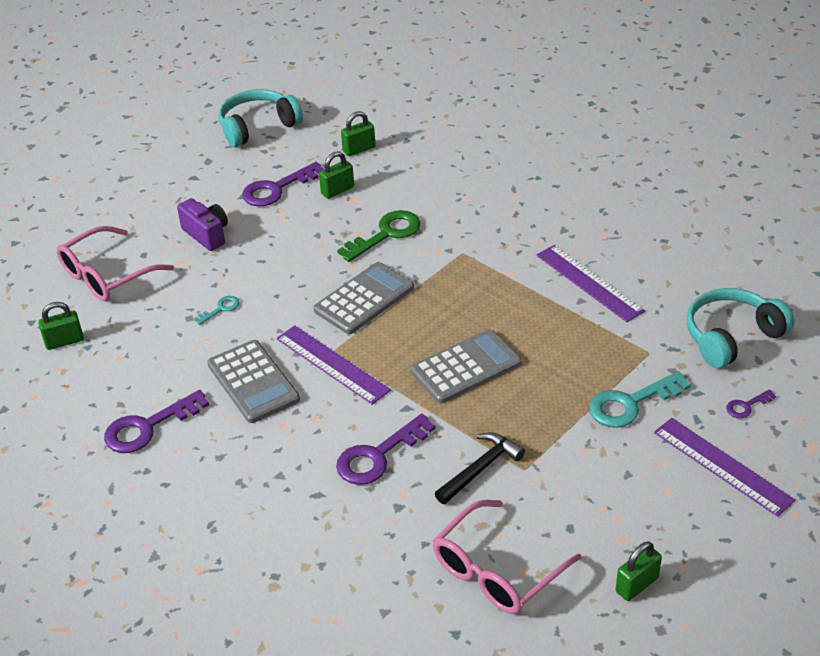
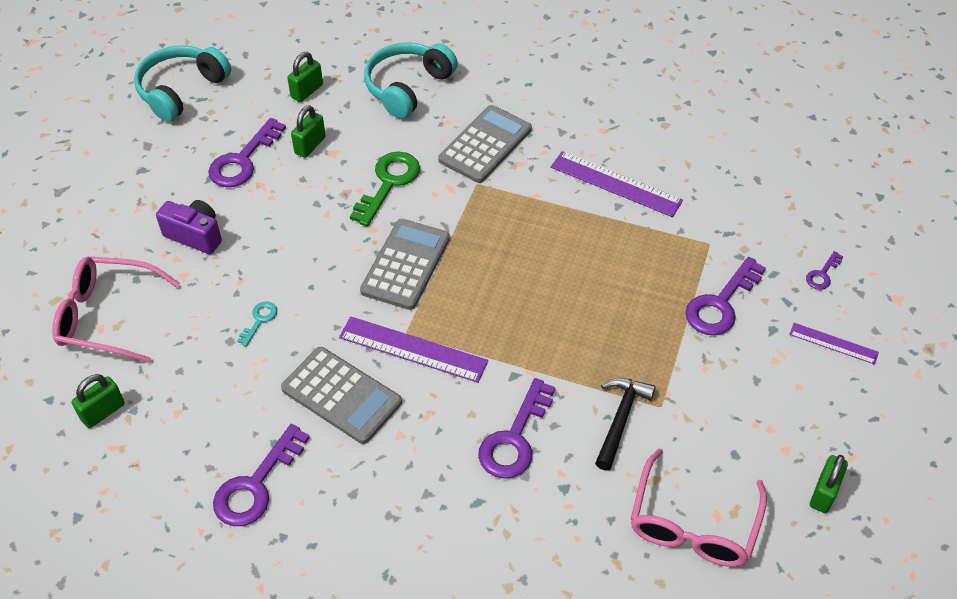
camera: 25 degrees left, 10 degrees up
(107, 275) = (107, 316): pink glasses -> pink glasses turned 75 degrees clockwise
(466, 367) = (548, 312): grey calculator -> grey calculator (485, 145)
(630, 404) = (721, 304): turquoise key -> purple key
(722, 466) = (833, 343): purple ruler -> purple ruler, size x0.58
(731, 337) = (773, 205): turquoise headphones -> turquoise headphones (407, 87)

